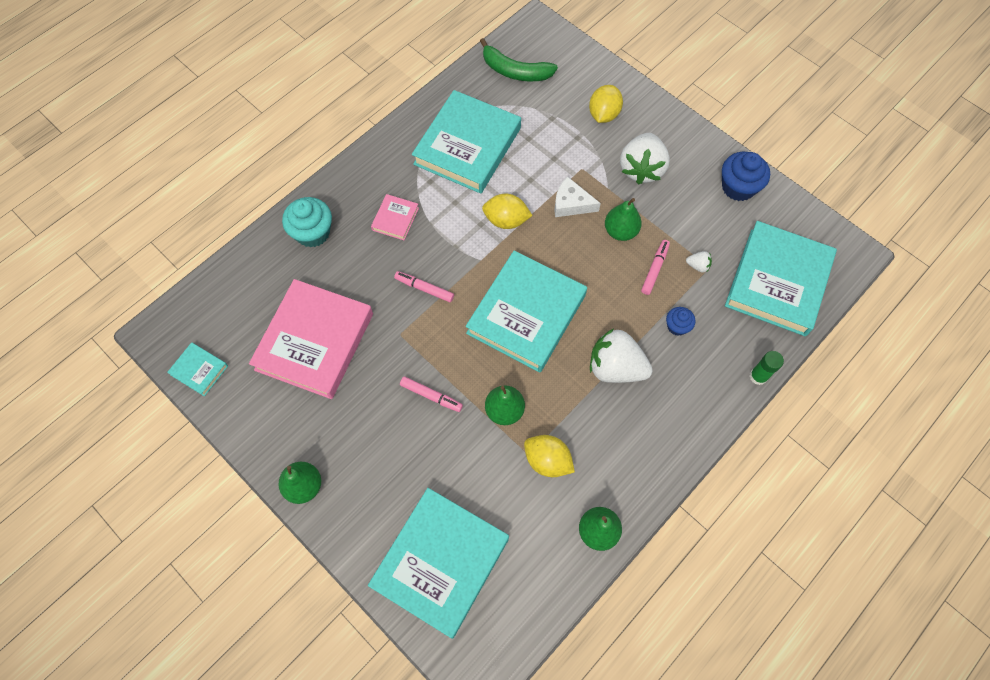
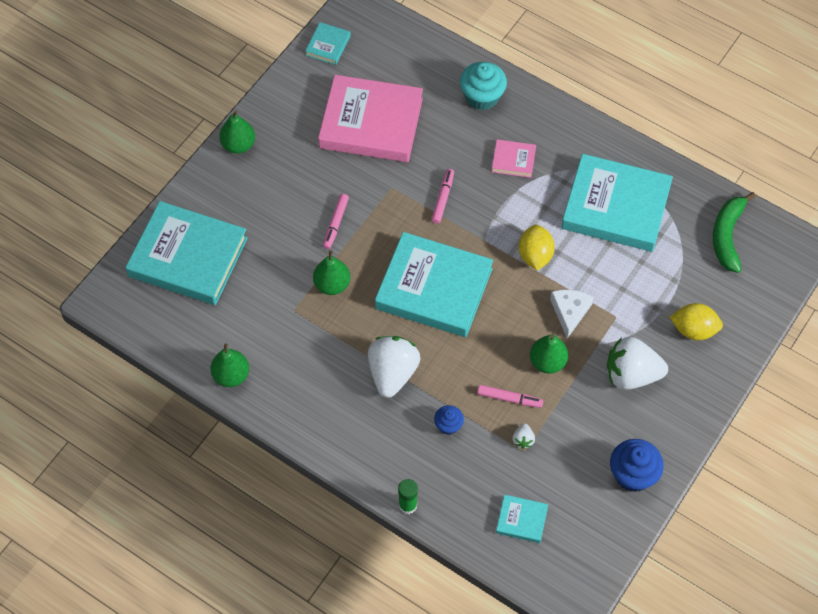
camera: 80 degrees right, 5 degrees down
(547, 460) = (290, 326): yellow lemon -> none
(777, 281) = (521, 520): turquoise book -> turquoise book, size x0.44

